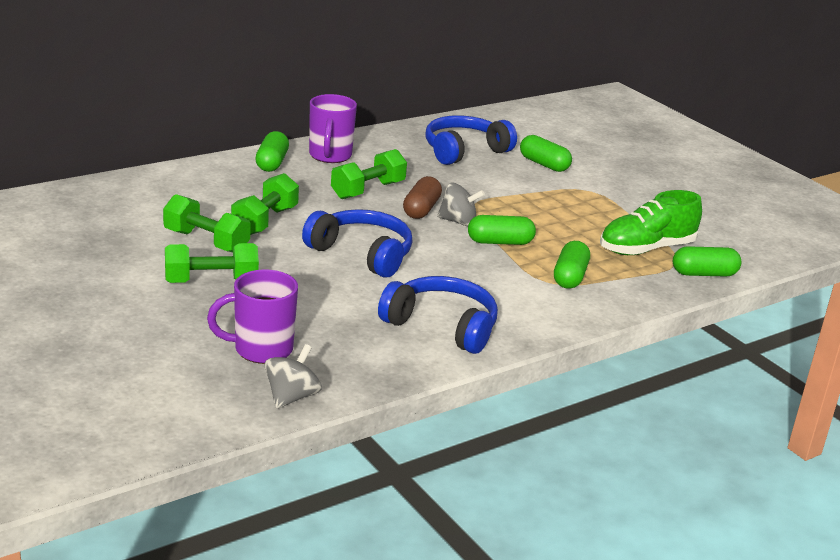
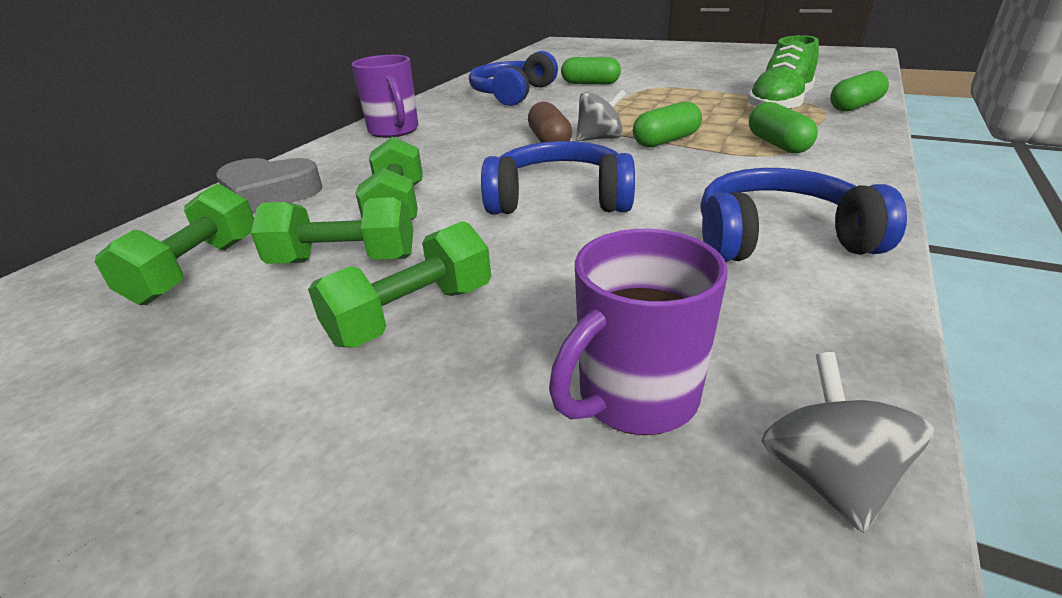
camera: 25 degrees left, 5 degrees up
(204, 180) = (270, 194): none -> grey heart
(272, 163) = (337, 154): green capsule -> none
(368, 190) = (473, 144): green dumbbell -> green dumbbell (196, 270)

